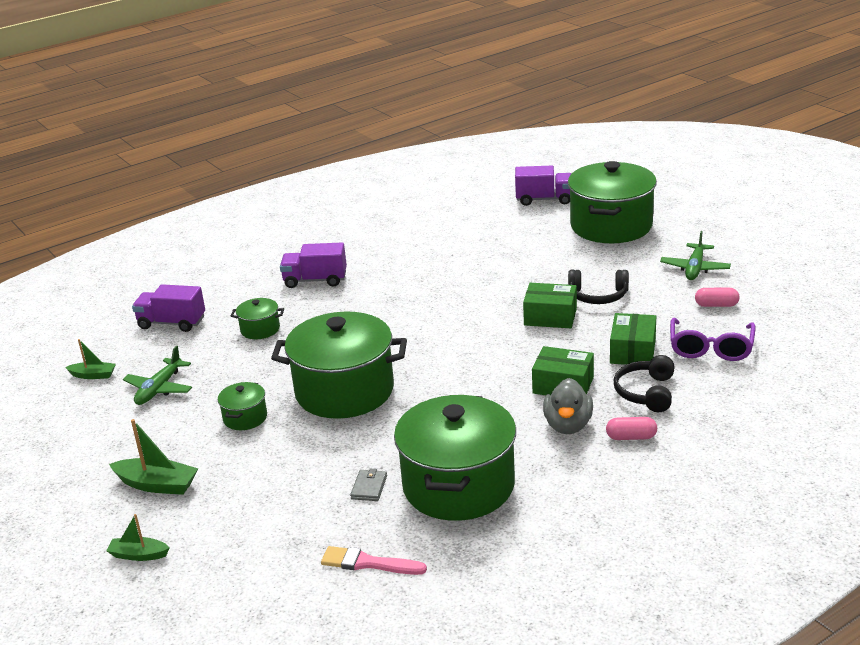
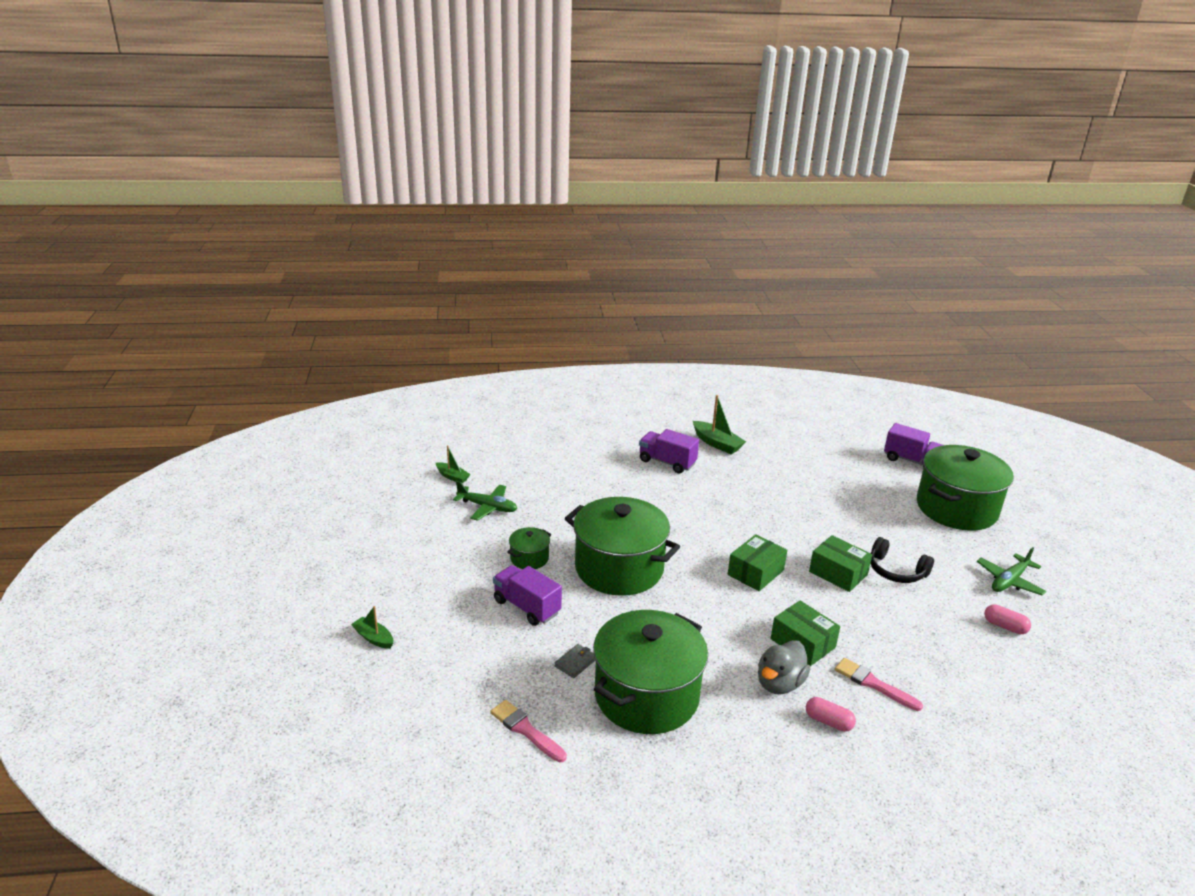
camera: 25 degrees right, 0 degrees up
(157, 485) = (428, 586): green boat -> green boat (717, 443)
(159, 389) = (487, 507): green plane -> green plane turned 120 degrees counterclockwise
(172, 323) = (536, 456): purple truck -> purple truck (527, 607)
(260, 329) = (595, 488): green pot -> none
(633, 351) = (890, 638): green box -> green box (755, 572)
(646, 392) = (873, 684): black headphones -> pink brush
(711, 348) = (968, 667): purple glasses -> none

